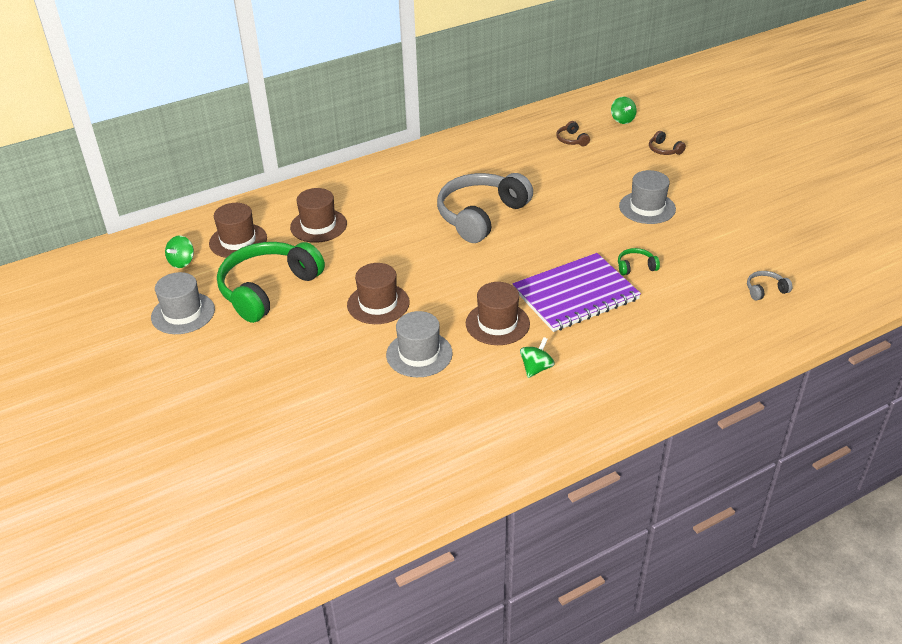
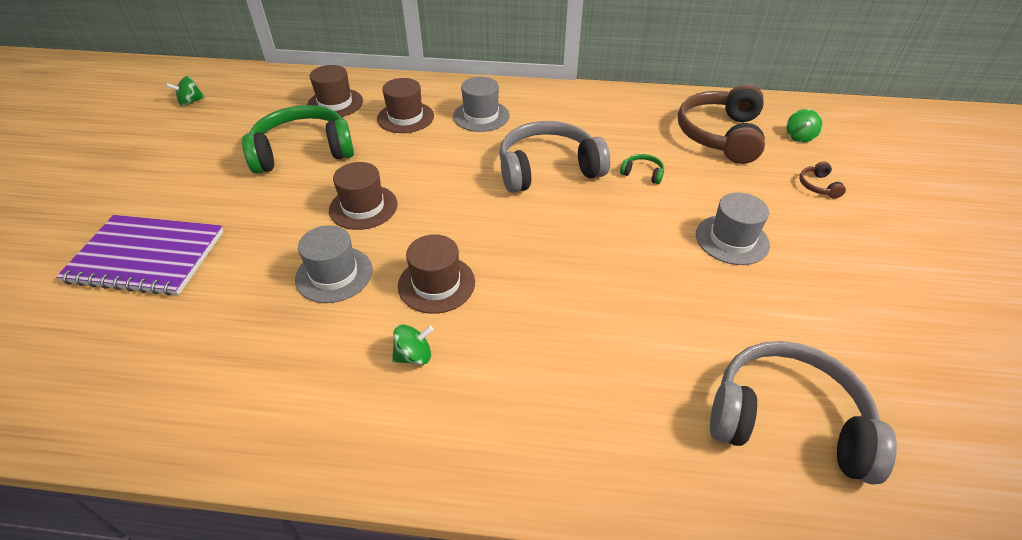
camera: 35 degrees right, 5 degrees up
(182, 262) = (279, 102): green spinning top -> green spinning top (190, 102)
(183, 313) = (226, 141): grey hat -> grey hat (481, 116)
(571, 140) = (720, 135): brown headphones -> brown headphones, size x2.49
(575, 294) = (547, 296): purple notebook -> purple notebook (146, 257)
(636, 267) = (647, 300): green headphones -> green headphones (642, 174)
(765, 290) = (787, 421): grey headphones -> grey headphones, size x2.49

